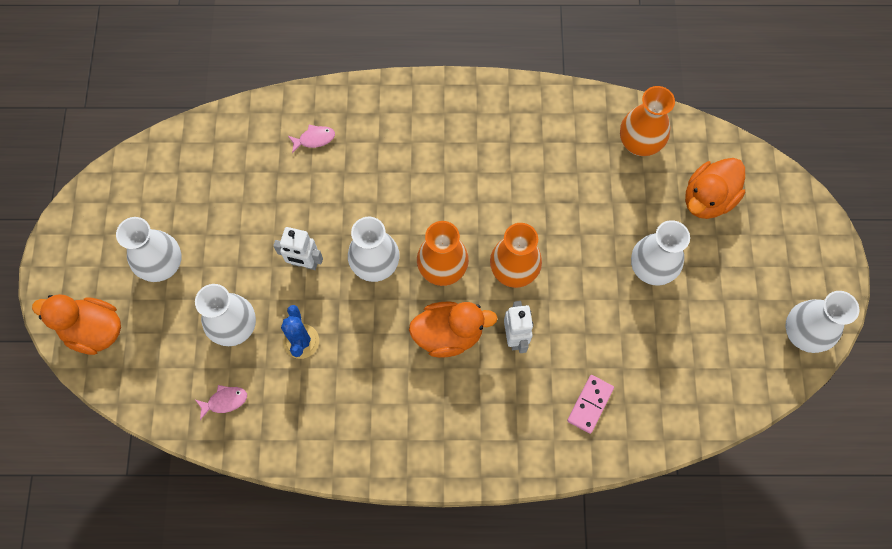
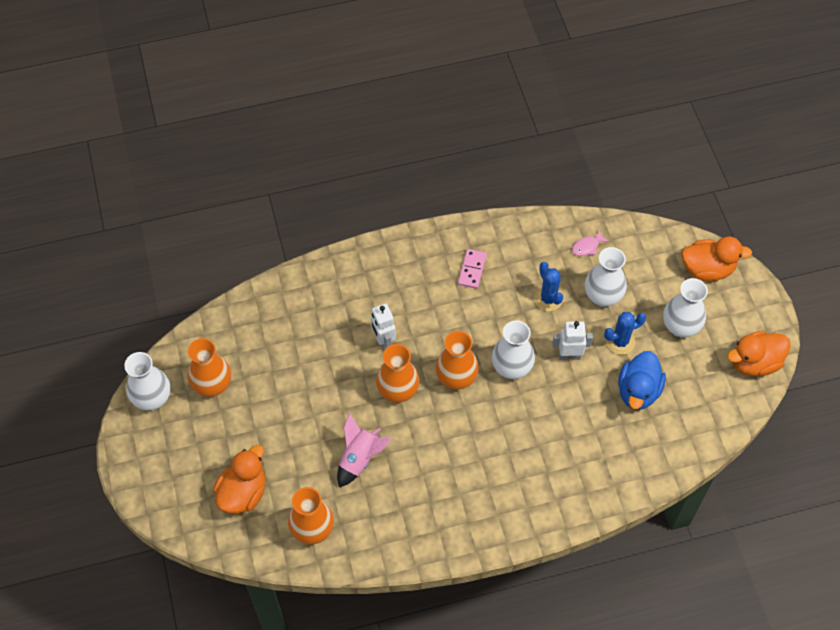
camera: 165 degrees right, 10 degrees down
(239, 265) = (620, 342): none -> blue cactus
(245, 203) = (638, 391): none -> blue duck
(314, 139) = (603, 460): pink fish -> none
(448, 334) = (436, 330): orange duck -> orange duck (754, 362)
(574, 204) = (359, 458): none -> pink rocket
(590, 404) = (315, 308): pink domino -> pink domino (472, 270)
(651, 268) = (284, 420): white vase -> none
(729, 332) = (212, 385): none -> orange vase

